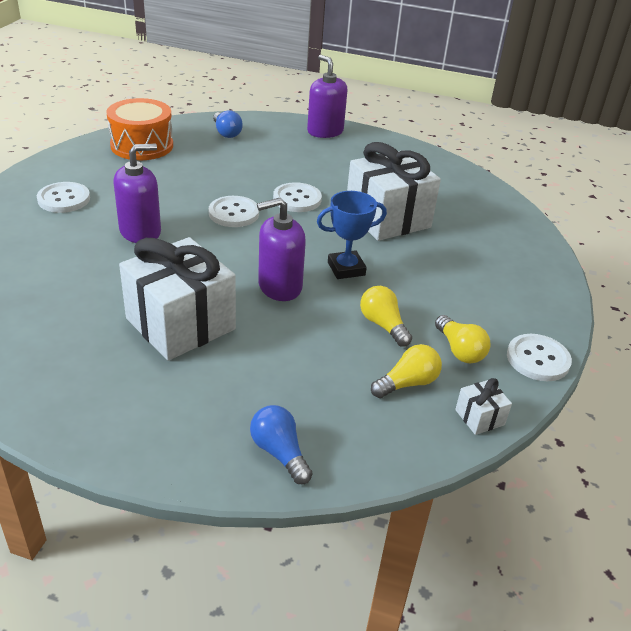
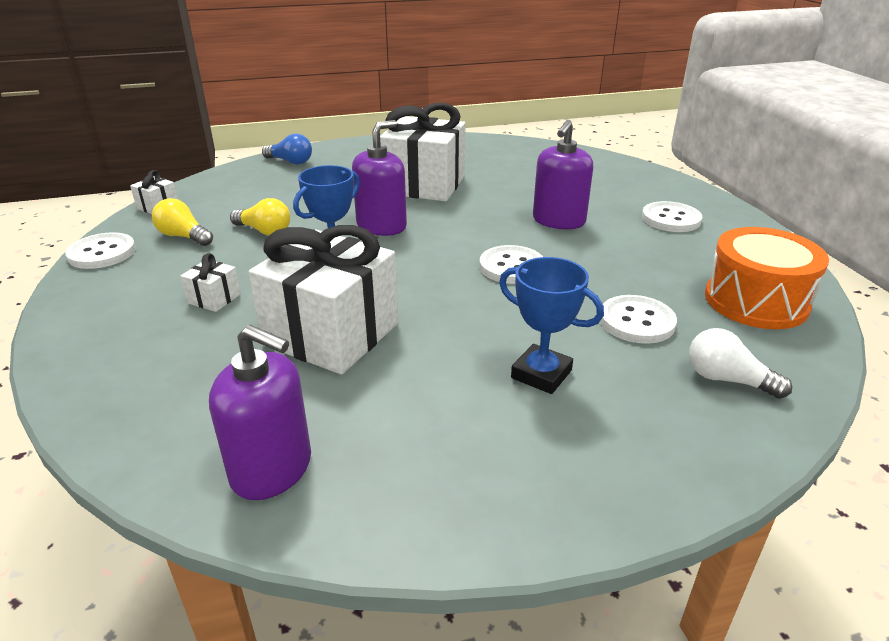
camera: 150 degrees right, 5 degrees down
(226, 133) = (727, 380): blue light bulb -> white light bulb
(297, 199) = (470, 311): white button -> white button (636, 321)
(301, 163) = (541, 374): none -> blue trophy
(325, 131) = (608, 482): purple soap dispenser -> purple soap dispenser (272, 468)
(407, 383) = (223, 207): yellow light bulb -> none
(450, 271) = (214, 298): none -> white gift

